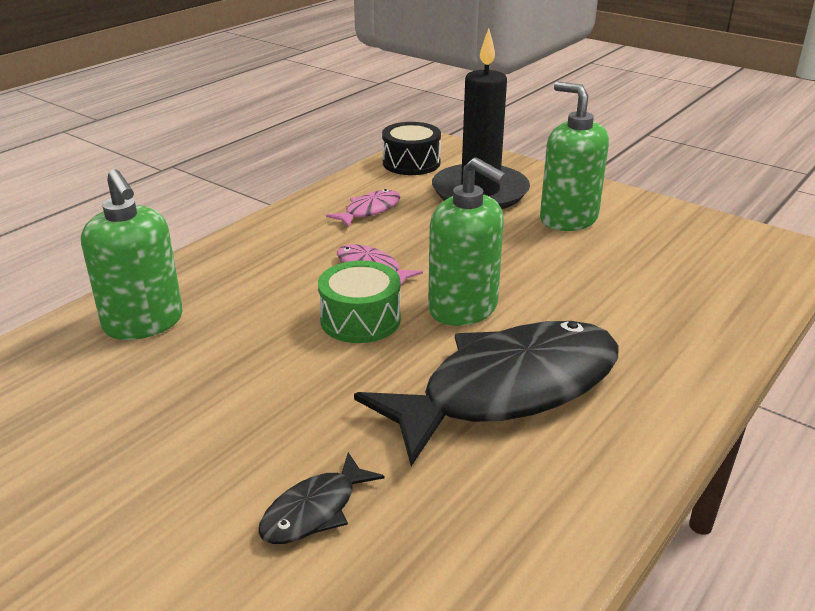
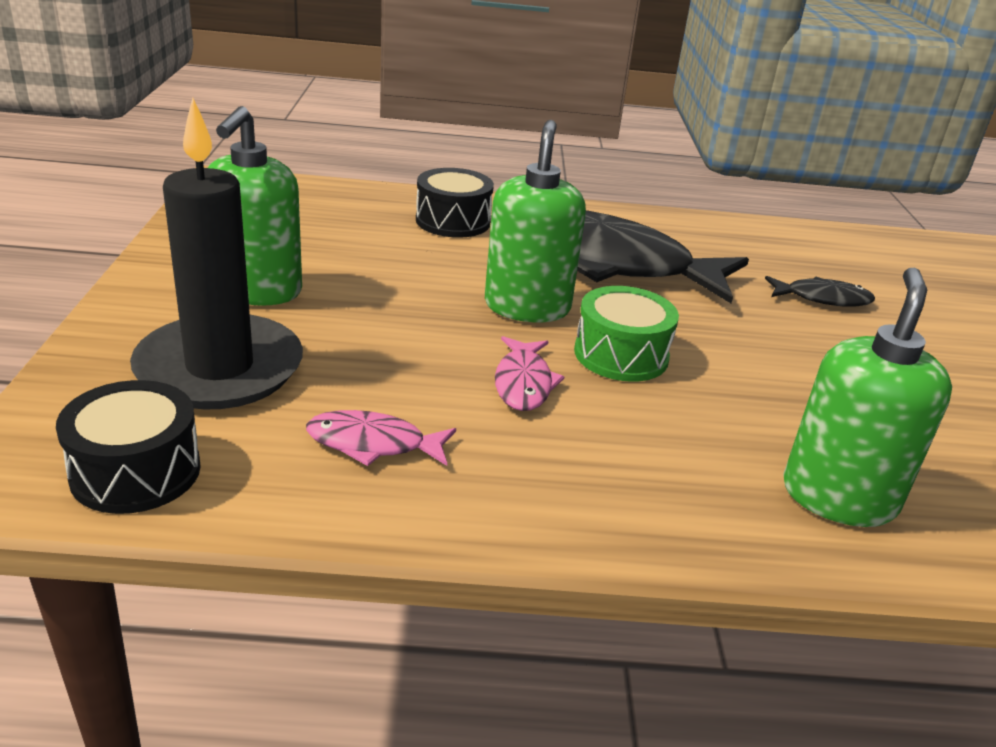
camera: 130 degrees left, 0 degrees up
(658, 334) = (453, 221): none -> black drum

